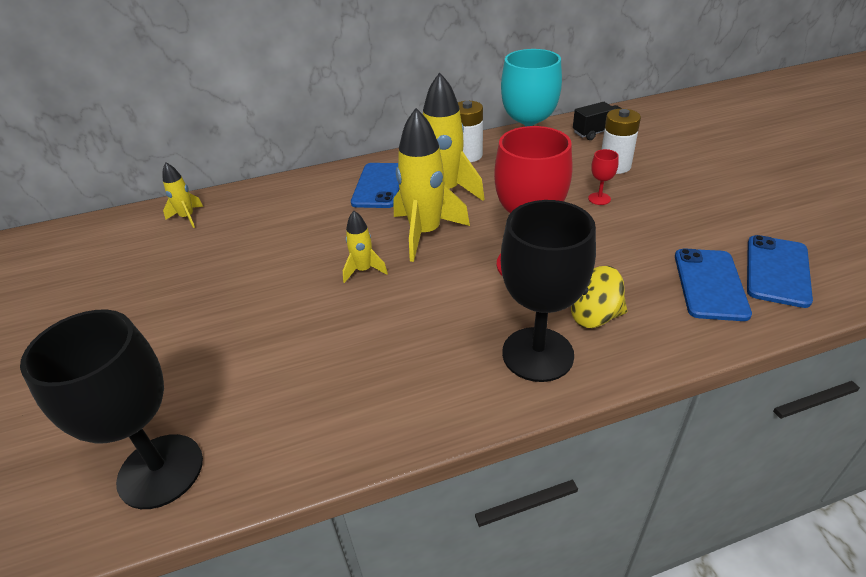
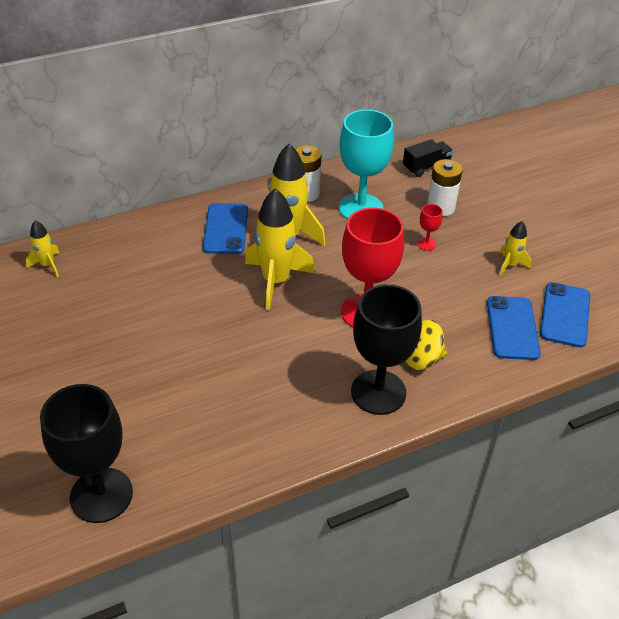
camera: 10 degrees left, 5 degrees up
(363, 270) = (227, 319): yellow rocket -> yellow rocket (510, 265)

